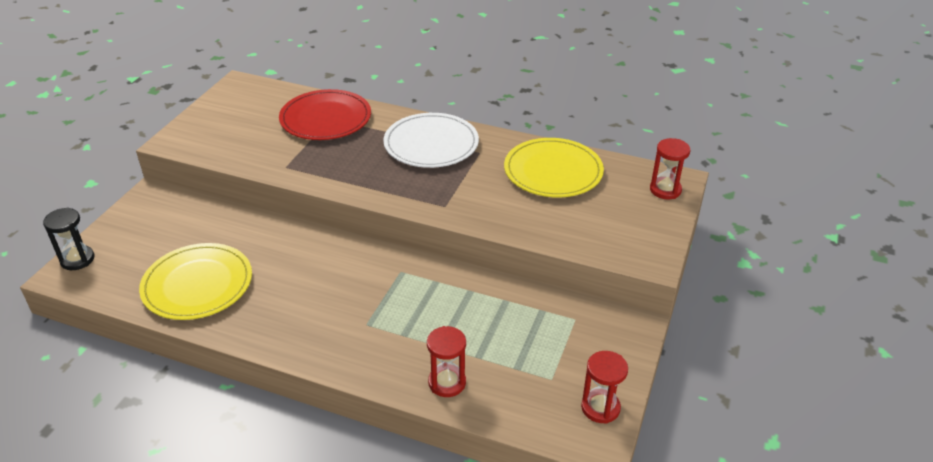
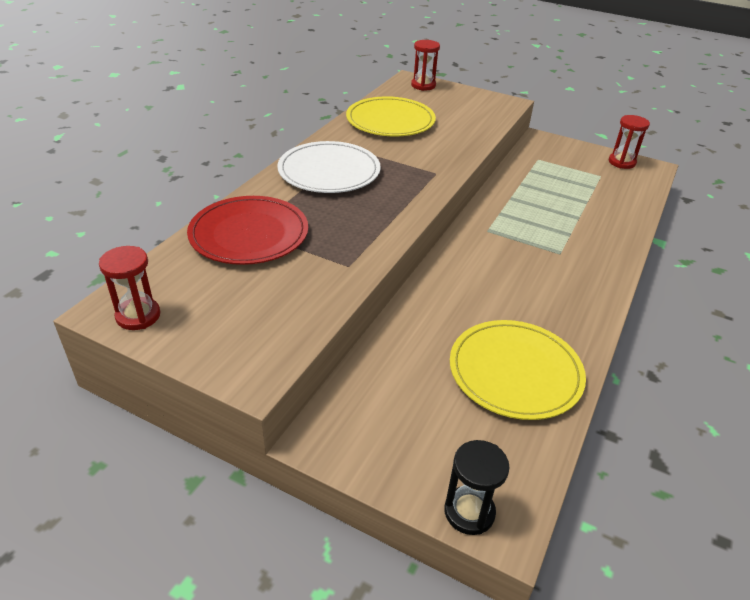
camera: 85 degrees left, 0 degrees up
(447, 382) = (617, 218): red hourglass -> red hourglass (138, 316)

